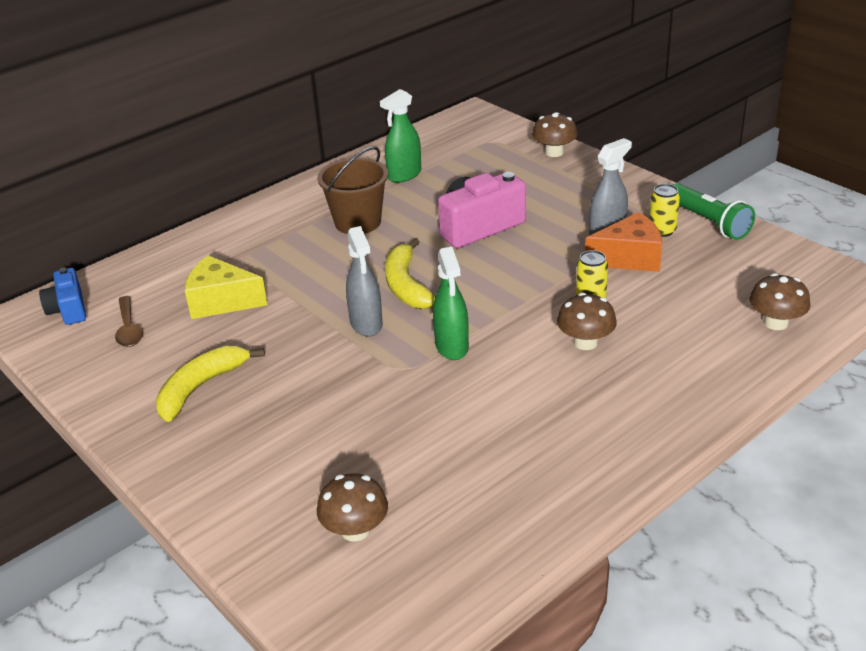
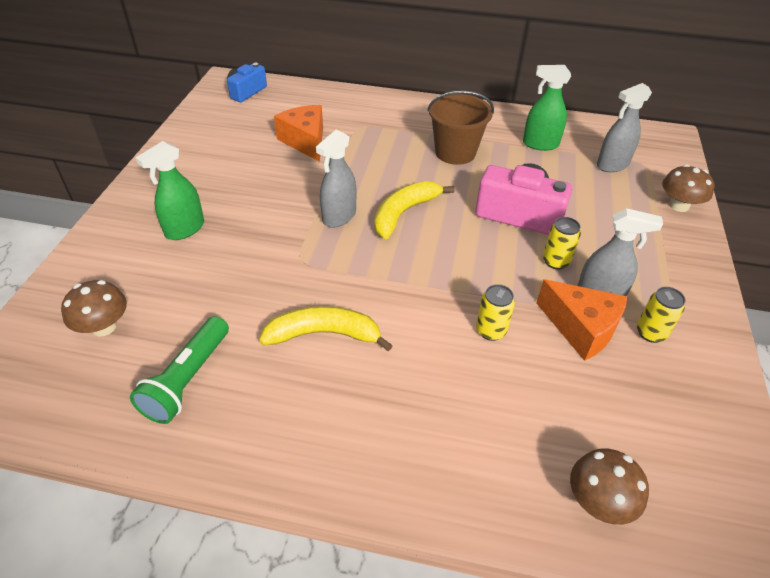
camera: 50 degrees right, 10 degrees up
(129, 329) = (246, 121): brown spoon -> none
(201, 388) = (210, 179): yellow banana -> yellow banana (324, 334)
(221, 301) = (305, 141): yellow cheese -> orange cheese
(452, 346) = (350, 274): green spray bottle -> green spray bottle (184, 229)
(474, 156) = (612, 165): none -> grey spray bottle
(551, 236) = (555, 261): none -> yellow can
(585, 342) = (427, 356): brown mushroom -> none
(709, 222) = (708, 363): green flashlight -> green flashlight (188, 379)

